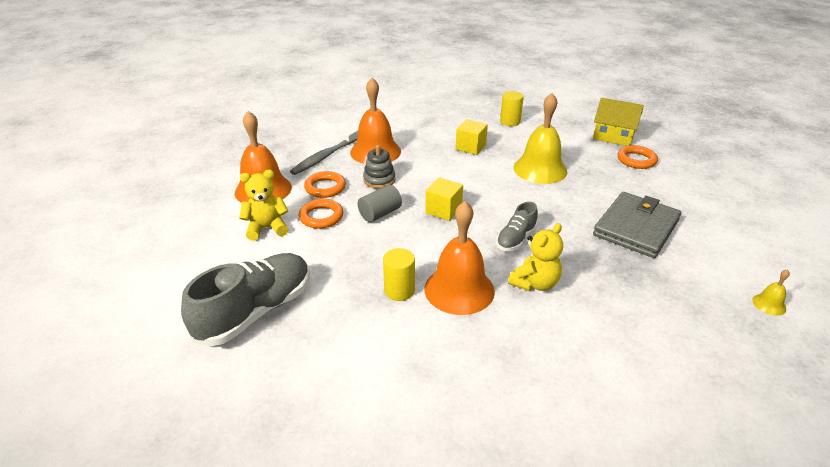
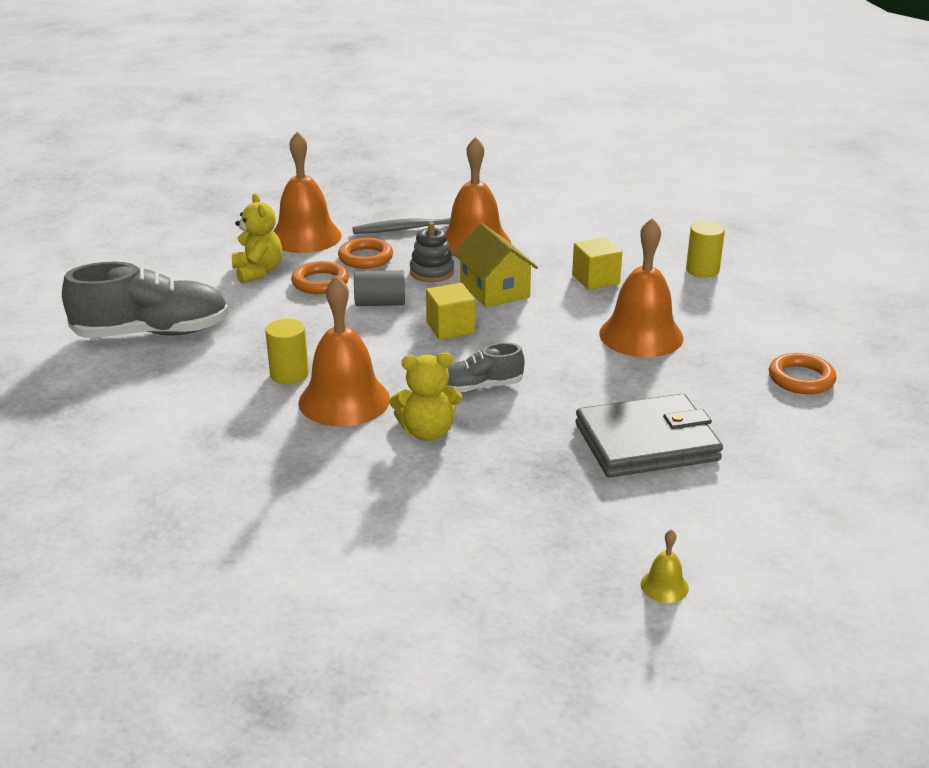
camera: 40 degrees right, 5 degrees down
(267, 228) = (258, 272): yellow teddy bear -> yellow teddy bear turned 45 degrees clockwise
(540, 169) = (641, 335): yellow bell -> orange bell
(613, 136) = (825, 340): yellow house -> yellow house (494, 290)

